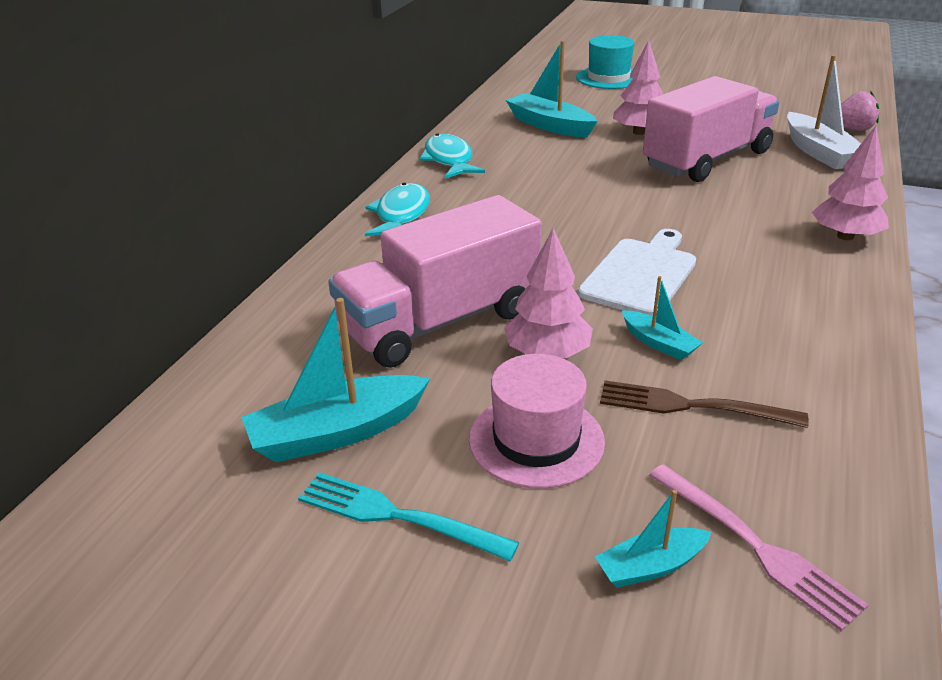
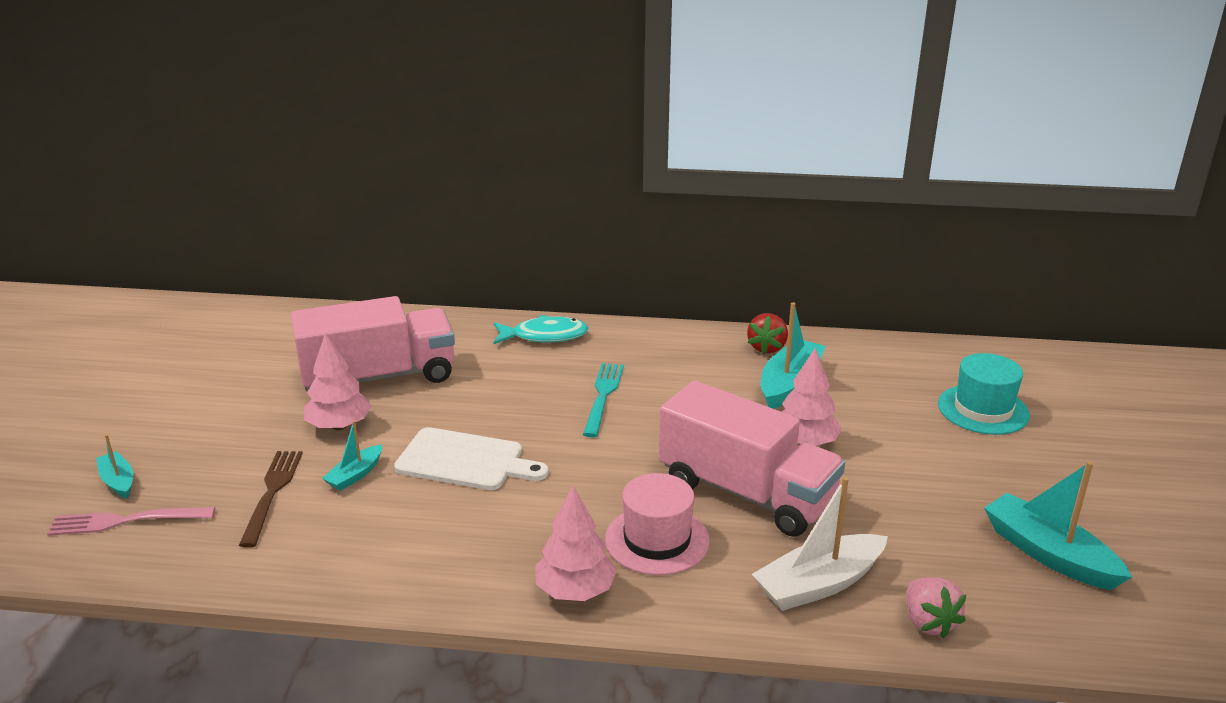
camera: 75 degrees right, 5 degrees down
(337, 432) = (253, 362): turquoise boat -> turquoise boat (1049, 554)
(396, 516) = (176, 393): turquoise fork -> turquoise fork (603, 396)
(440, 322) = (379, 377): pink truck -> pink truck turned 120 degrees clockwise
(449, 160) = (667, 341): turquoise fish -> none
(486, 125) = (767, 348): none -> red strawberry
(536, 440) = (239, 431): pink hat -> pink hat (657, 540)
(756, 546) = (125, 521): pink fork -> pink fork turned 45 degrees clockwise

